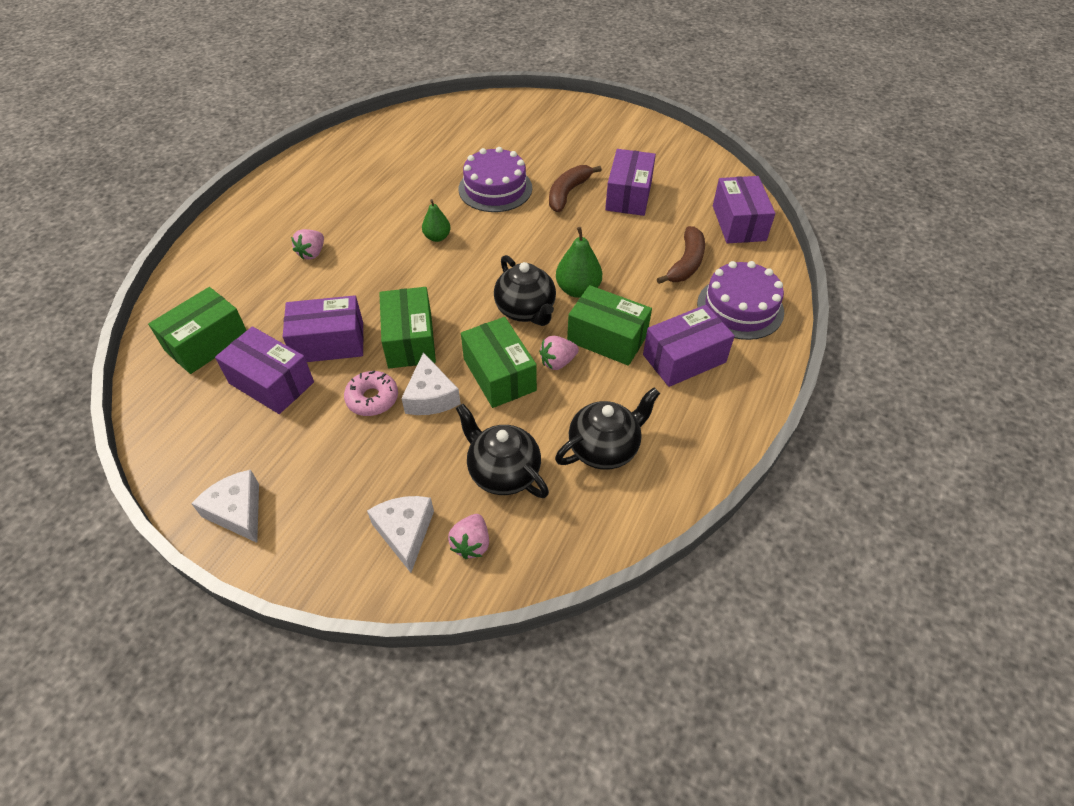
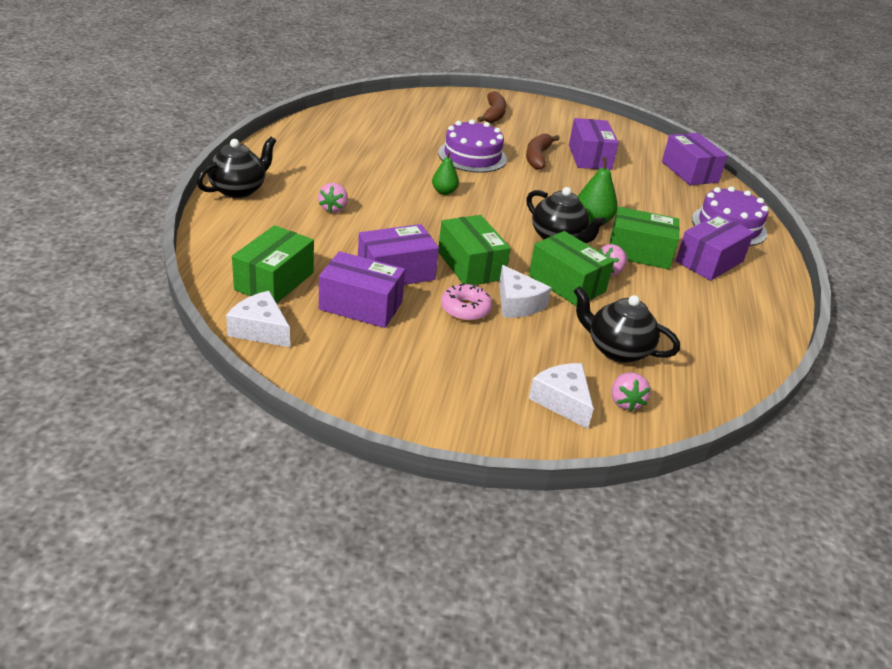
camera: 20 degrees left, 15 degrees down
(238, 512) = (395, 404): white cheese -> white cheese (260, 330)
(604, 448) = (688, 325): black teapot -> black teapot (238, 190)
(686, 263) = (667, 199): brown banana -> brown banana (493, 114)

